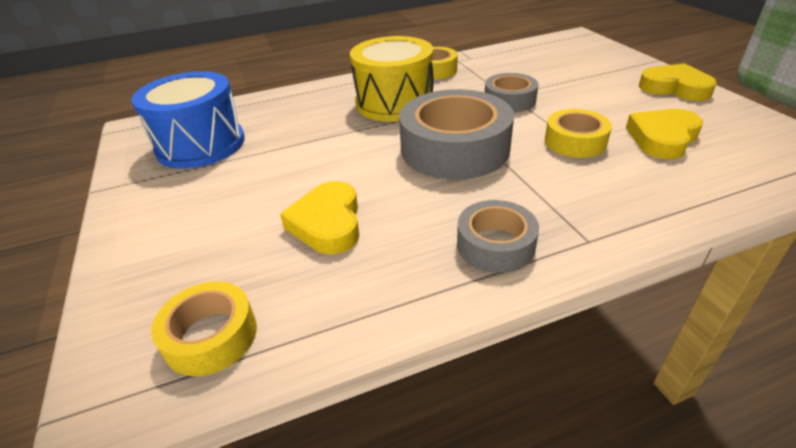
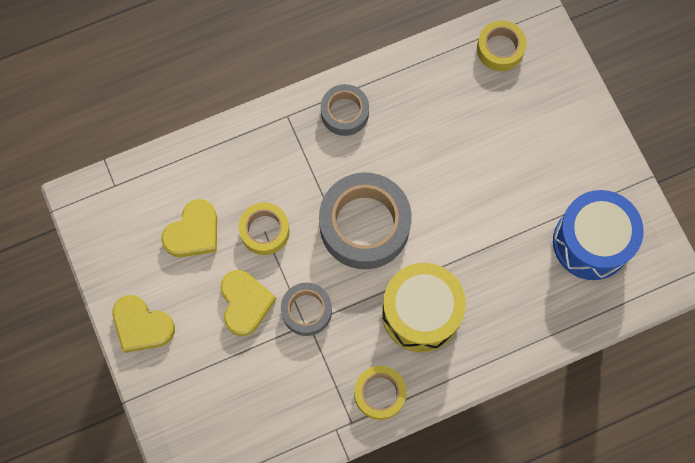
camera: 175 degrees right, 35 degrees up
(327, 223) = (455, 135): yellow heart -> yellow heart (245, 303)

